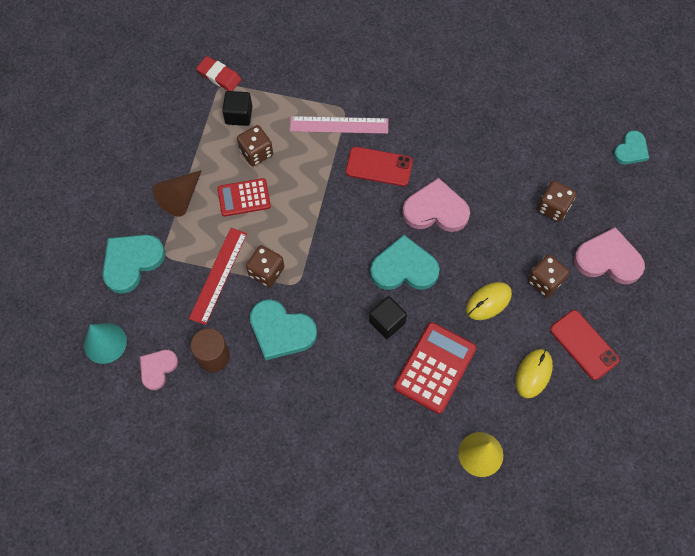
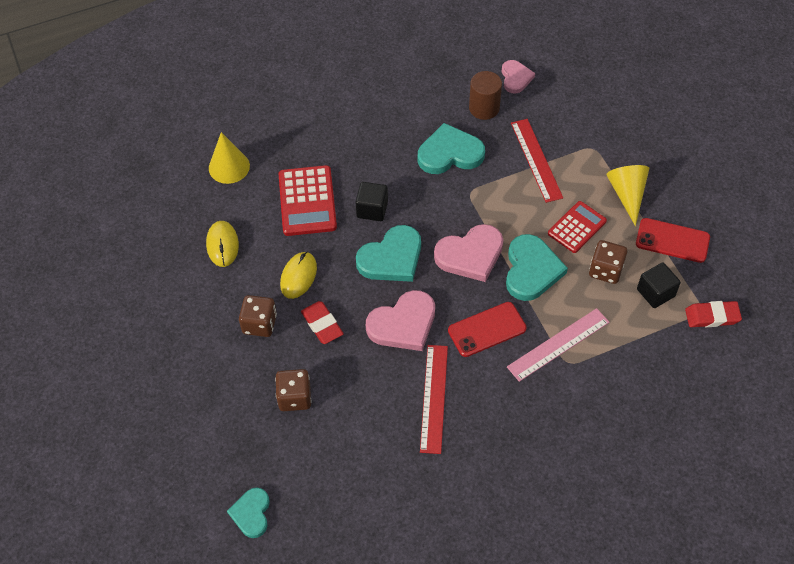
camera: 145 degrees right, 10 degrees down
(105, 343) = (570, 70): turquoise cone -> none
(131, 262) = (611, 127): turquoise heart -> turquoise heart (531, 270)
(180, 198) = (627, 194): brown cone -> yellow cone
(266, 272) = (501, 185): brown dice -> none
(455, 145) = (433, 398): none -> red ruler
(496, 249) = (322, 324): none -> red eraser
(583, 345) = (192, 292): red phone -> red phone (672, 240)
(608, 259) = (212, 381): pink heart -> pink heart (470, 255)

